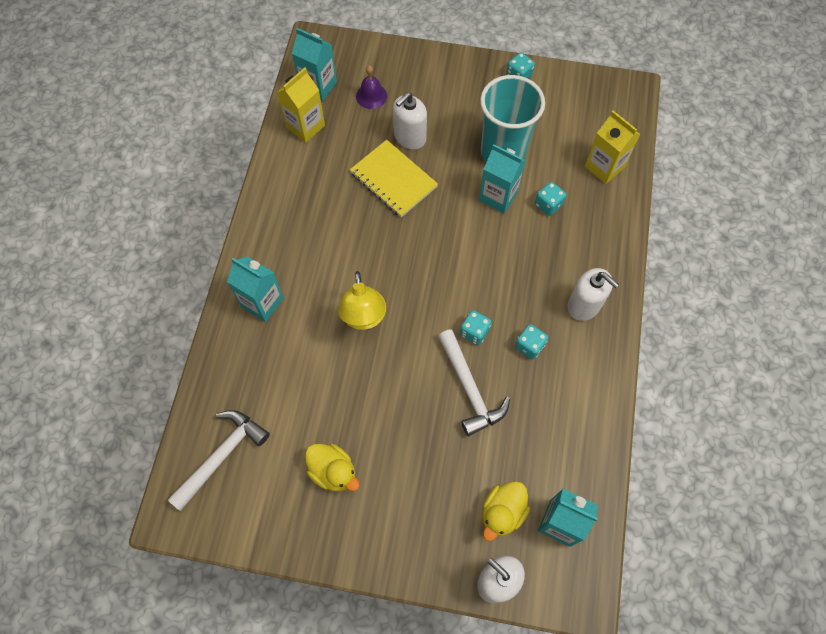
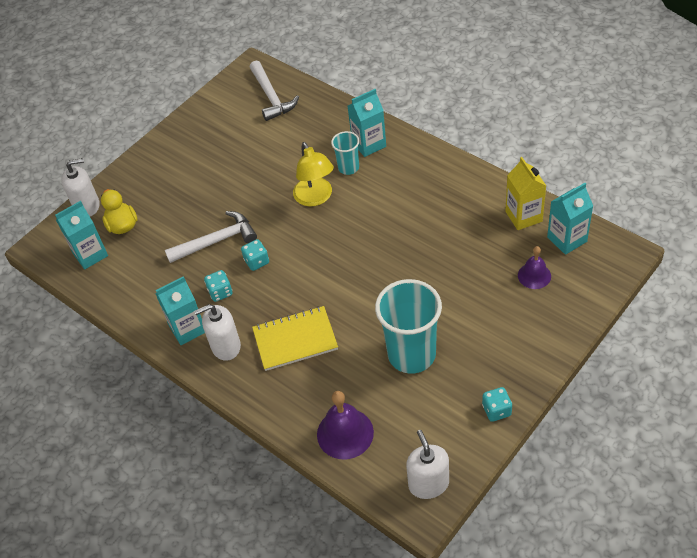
camera: 125 degrees right, 15 degrees down
(306, 306) = (348, 168): none -> turquoise cup
(333, 471) = (219, 147): yellow duck -> none
(363, 318) = (315, 198): yellow lamp -> yellow lamp turned 135 degrees counterclockwise
(393, 180) = (430, 260): yellow notebook -> yellow notebook (295, 340)
(409, 137) = (470, 288): white soap dispenser -> white soap dispenser (428, 483)
(469, 388) = (216, 241): white hammer -> white hammer turned 150 degrees clockwise
(498, 196) = (367, 330): turquoise carton -> turquoise carton (187, 329)
(548, 205) = (334, 365): turquoise dice -> none
(604, 167) = (345, 433): yellow carton -> purple bell

